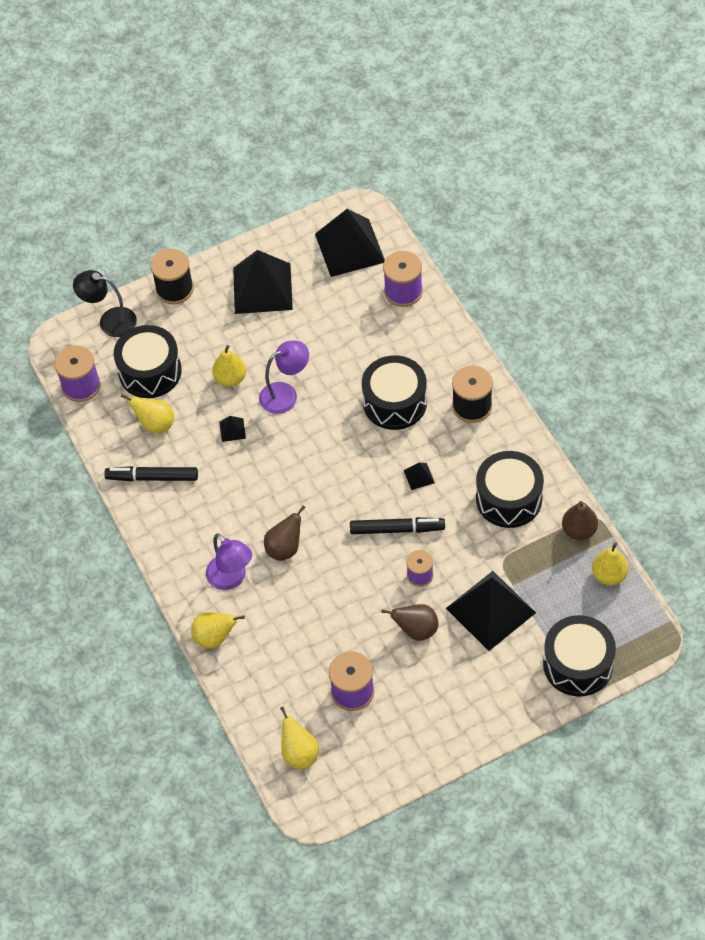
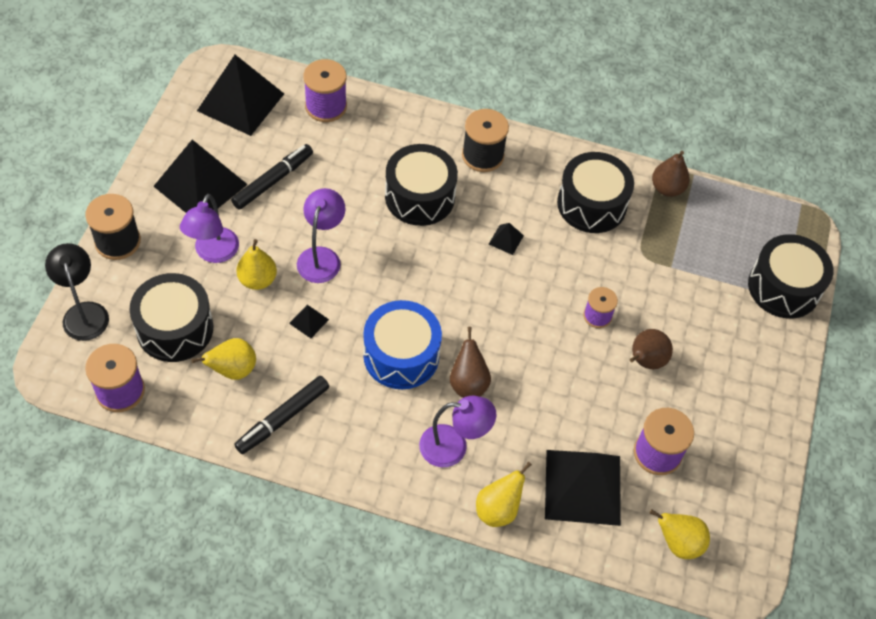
camera: 55 degrees left, 0 degrees up
(110, 321) = (84, 312): black lamp -> black lamp turned 105 degrees clockwise
(222, 340) = (213, 253): none -> purple lamp
(264, 497) = (401, 355): none -> blue drum
(397, 529) = (538, 294): black marker -> black marker (273, 181)
(490, 610) = (679, 299): black pyramid -> black pyramid (583, 487)
(609, 575) = (725, 204): yellow pear -> none

